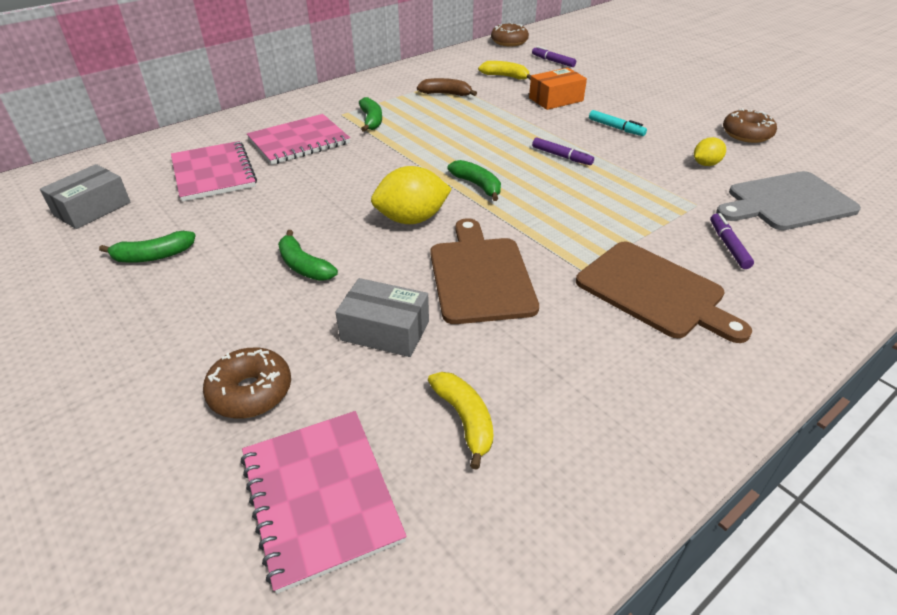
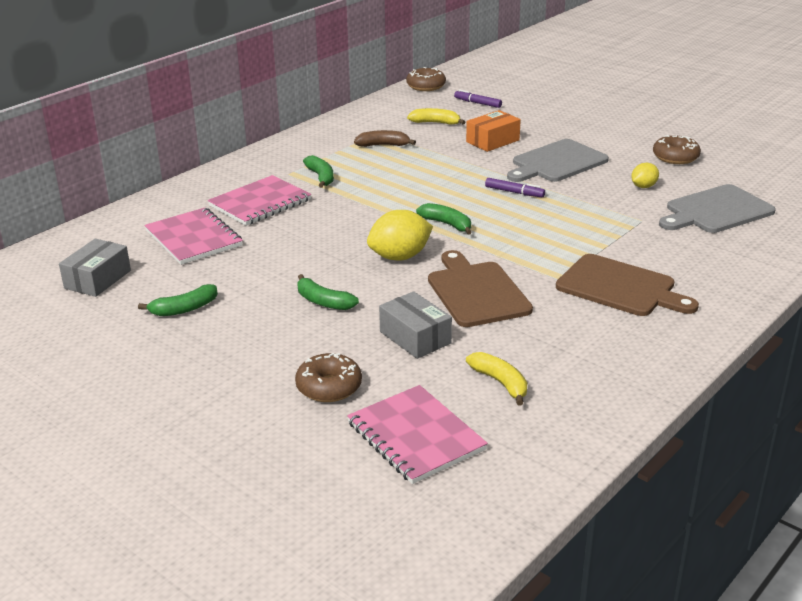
camera: 10 degrees left, 10 degrees down
(385, 331) = (415, 337): grey box -> grey box turned 45 degrees clockwise
(616, 128) = (557, 162): turquoise marker -> grey cutting board
(728, 245) = (672, 248): purple marker -> none

